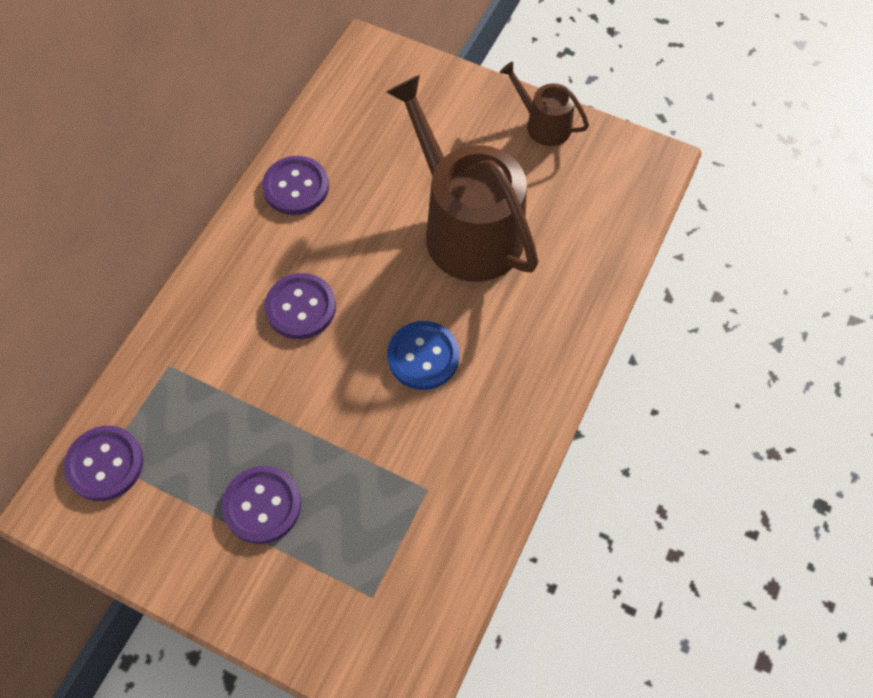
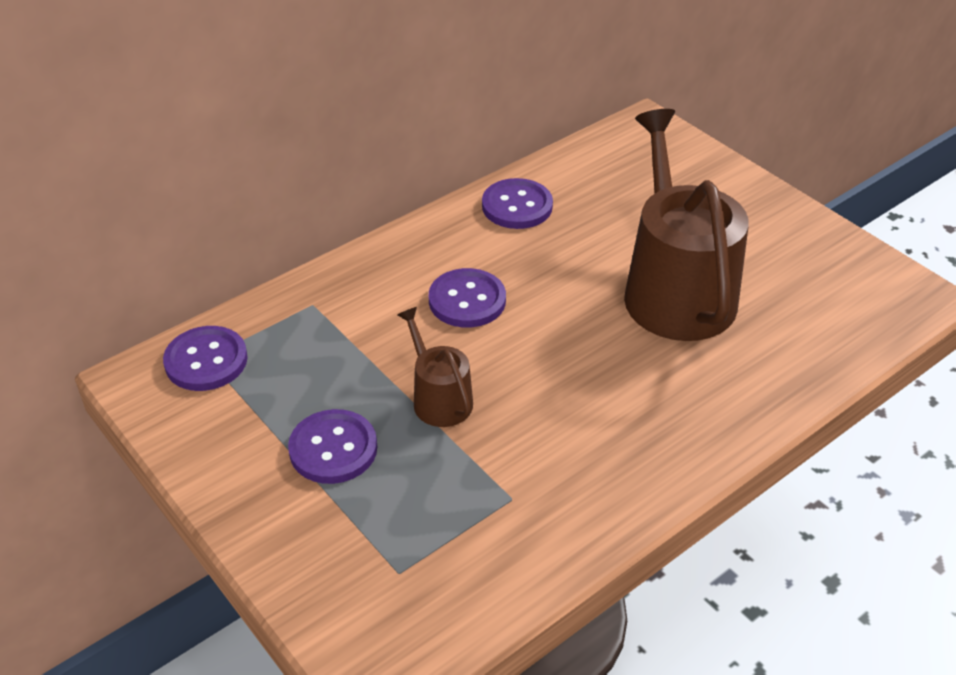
camera: 25 degrees right, 20 degrees down
(423, 356) = (571, 381): blue button -> none
(543, 124) = (805, 230): brown watering can -> brown watering can (439, 398)

